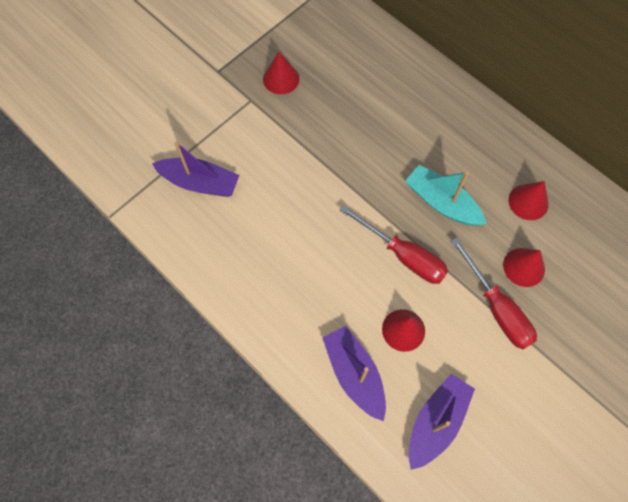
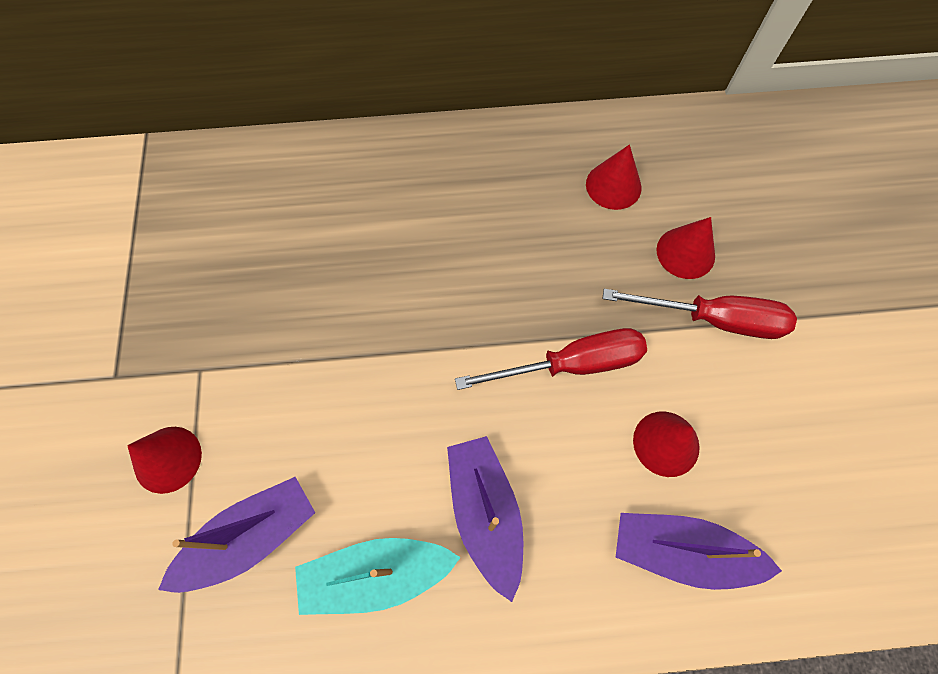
camera: 50 degrees left, 0 degrees up
(281, 79) = (209, 309): red cone -> red cone (167, 459)
(436, 421) = (807, 501): purple boat -> purple boat (485, 512)
(441, 202) = (540, 269): turquoise boat -> turquoise boat (376, 575)

